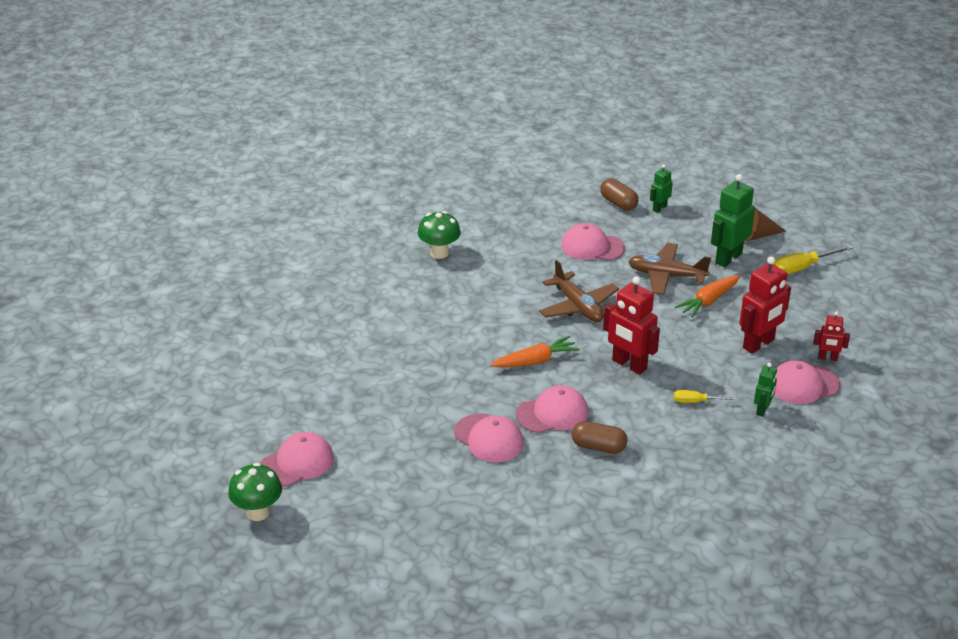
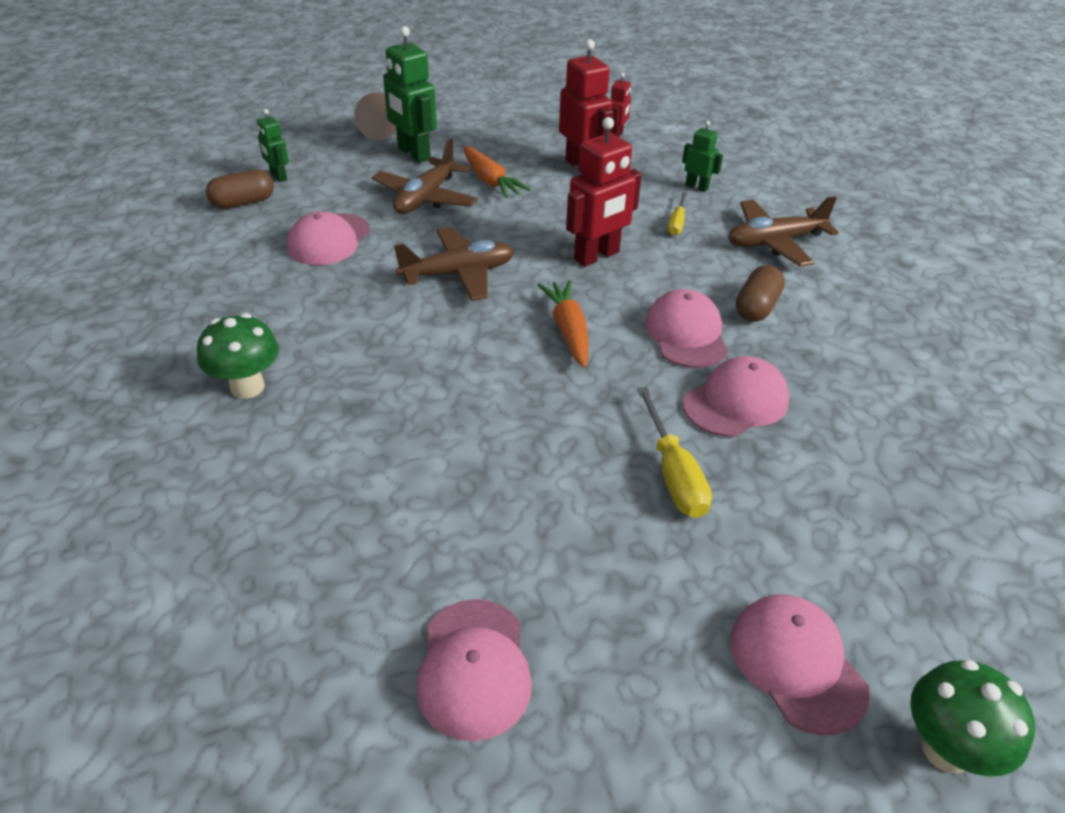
camera: 80 degrees left, 5 degrees up
(695, 456) = (774, 242): none -> brown plane
(802, 268) = (455, 118): yellow screwdriver -> yellow screwdriver (673, 473)
(804, 384) = (657, 156): pink cap -> pink cap (474, 668)

